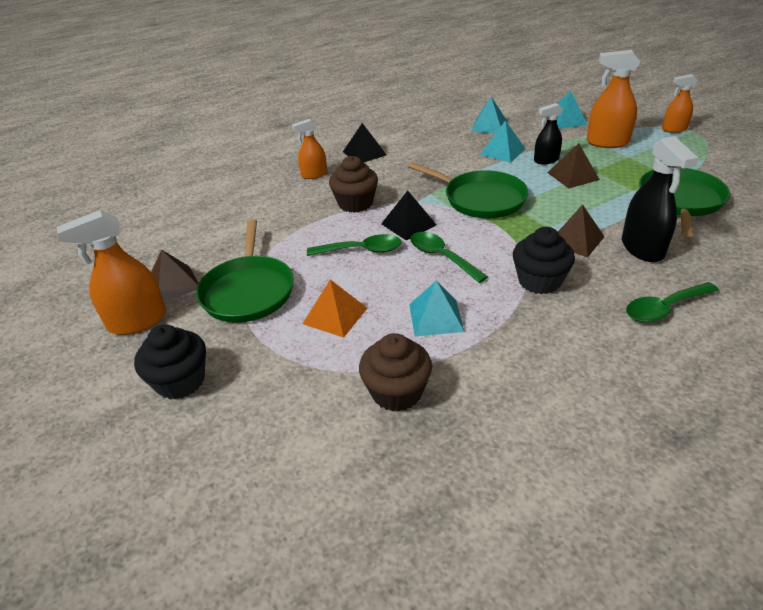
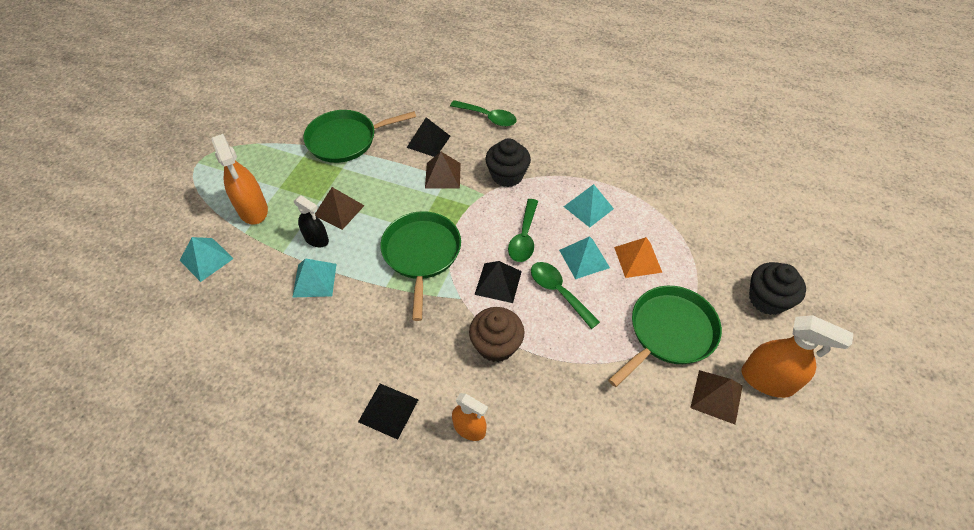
camera: 130 degrees left, 15 degrees up
(396, 392) = (660, 193): brown cupcake -> none
(489, 126) = (251, 322): turquoise pyramid -> turquoise pyramid (584, 258)
(642, 248) = (428, 141): black spray bottle -> black pyramid
(674, 129) = (199, 174): orange spray bottle -> none

